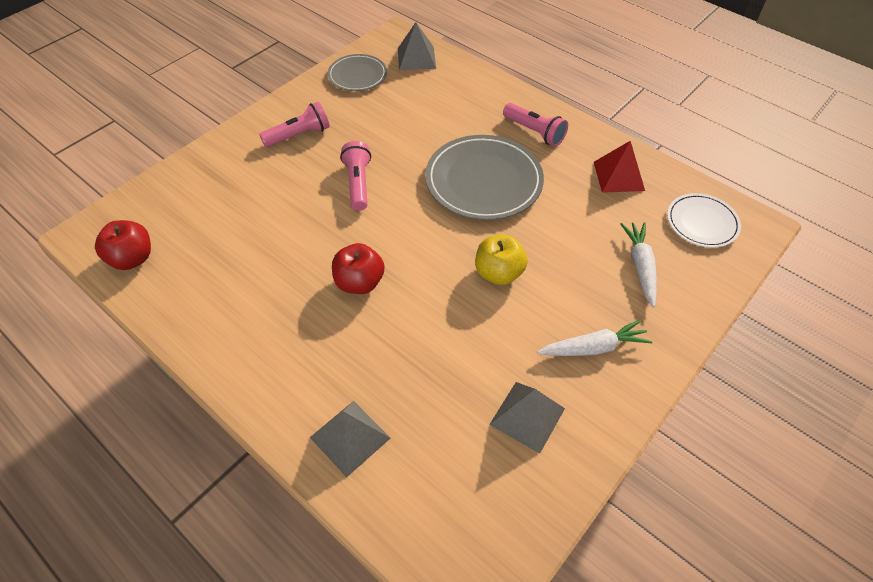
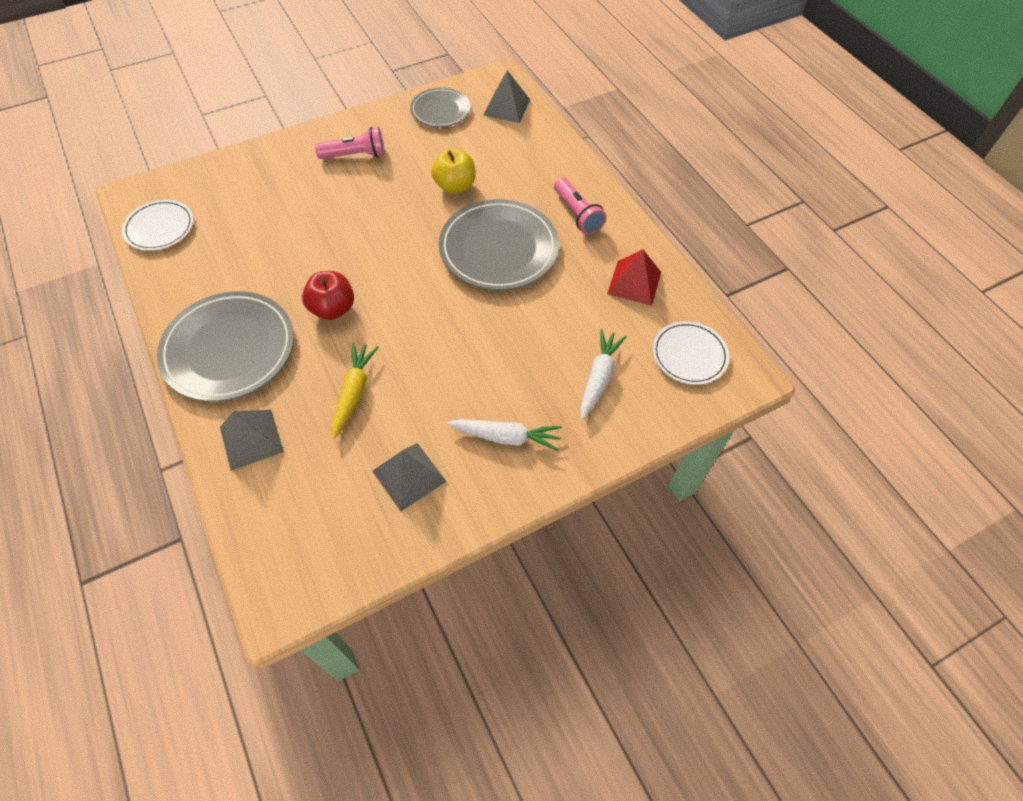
camera: 20 degrees right, 5 degrees up
(132, 259) = (160, 228): red apple -> white plate
(275, 355) = (229, 349): none -> grey plate
(358, 183) = (382, 216): pink flashlight -> none
(427, 355) = (354, 392): none -> yellow carrot
(498, 273) = (460, 340): yellow apple -> yellow apple (455, 186)

